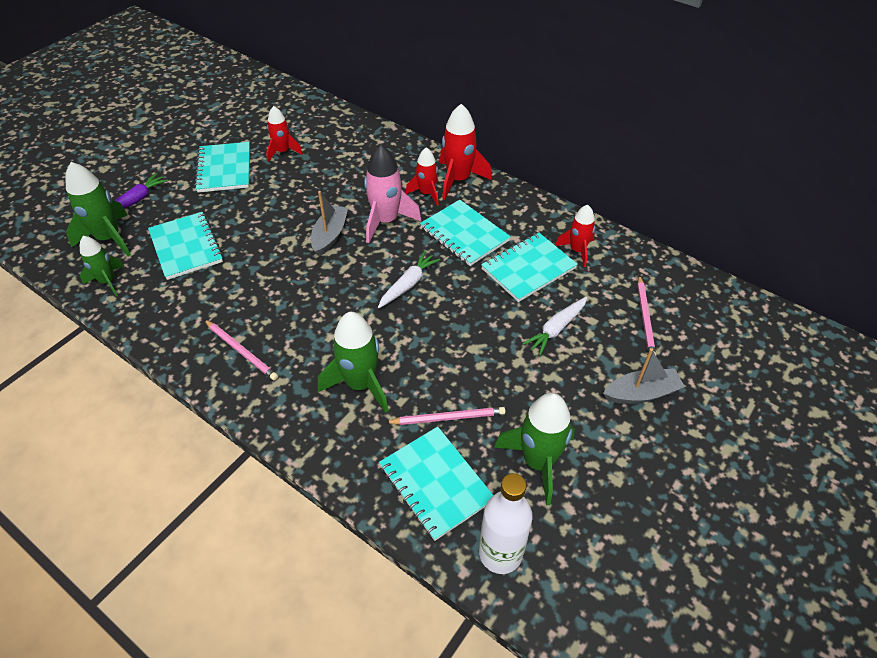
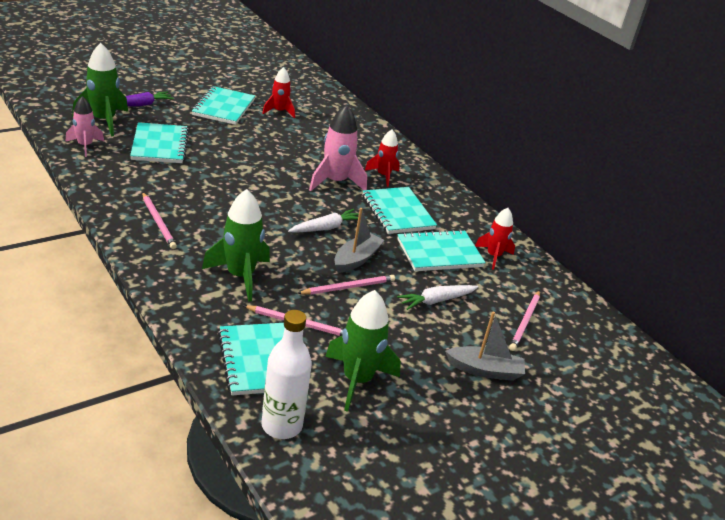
camera: 15 degrees right, 15 degrees down
(107, 281) = (85, 146): green rocket -> pink rocket
(330, 235) = (281, 176): grey boat -> grey boat (356, 259)
(458, 180) = (418, 176): red rocket -> none
(469, 350) = (348, 287): none -> pink pencil

